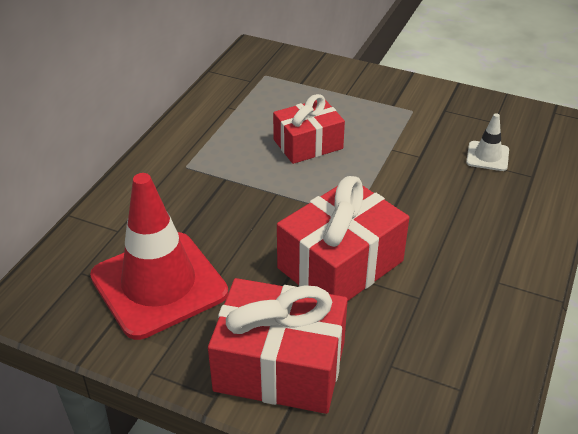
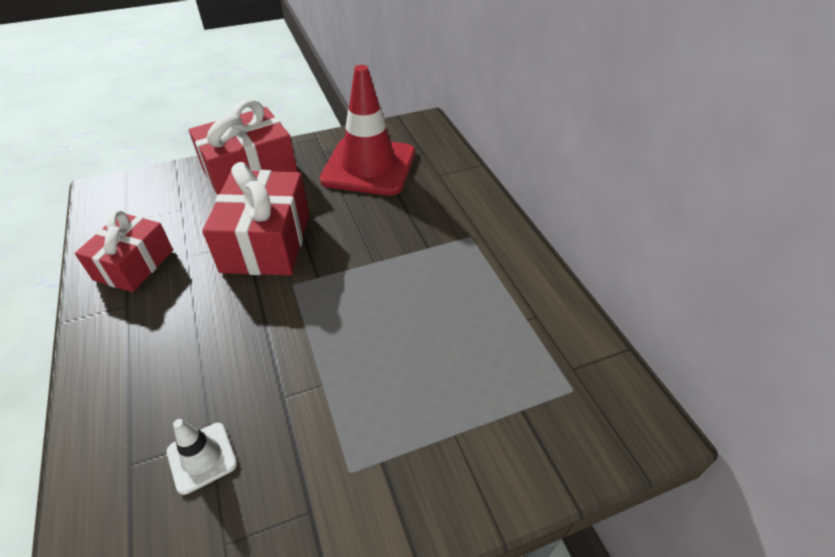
camera: 135 degrees right, 5 degrees up
(308, 144) = (408, 327): red gift -> red gift (134, 265)

